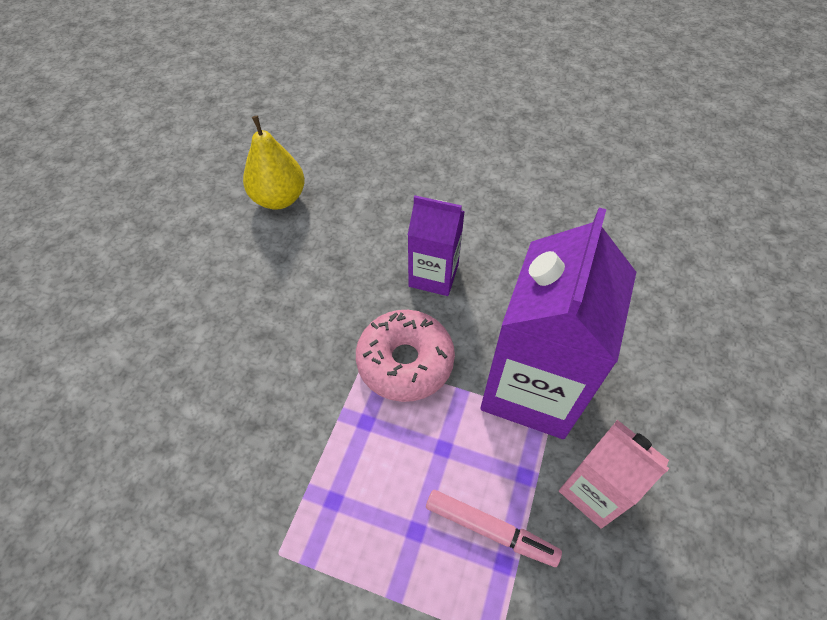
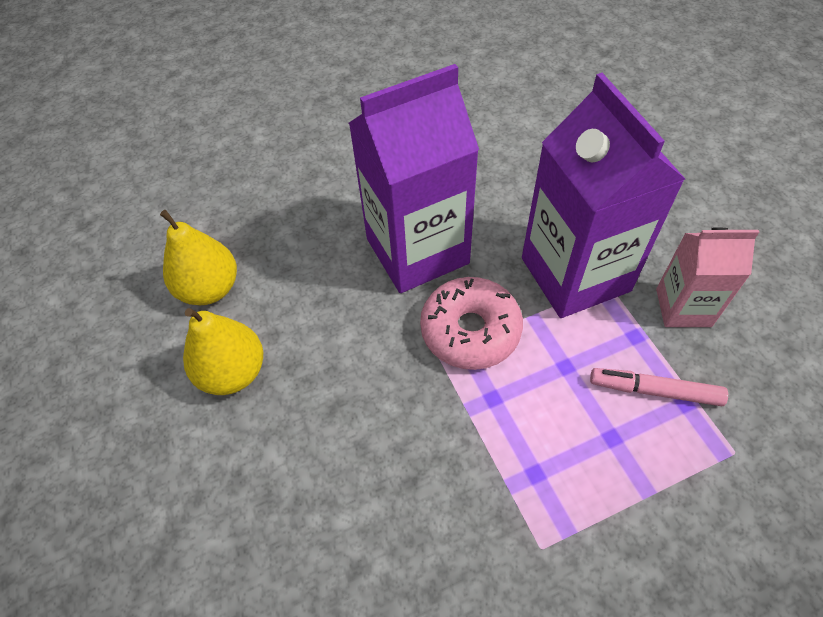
camera: 40 degrees left, 0 degrees up
(234, 262) = (233, 372): none -> yellow pear
(433, 275) = (417, 251): purple carton -> purple carton, size x1.81
(490, 530) = (654, 390): pink marker -> pink marker turned 150 degrees counterclockwise

